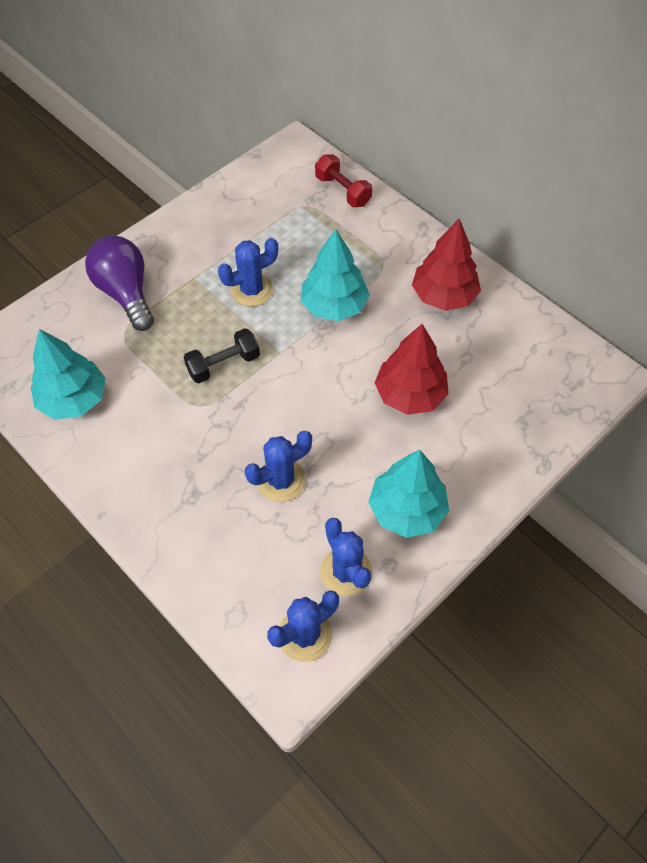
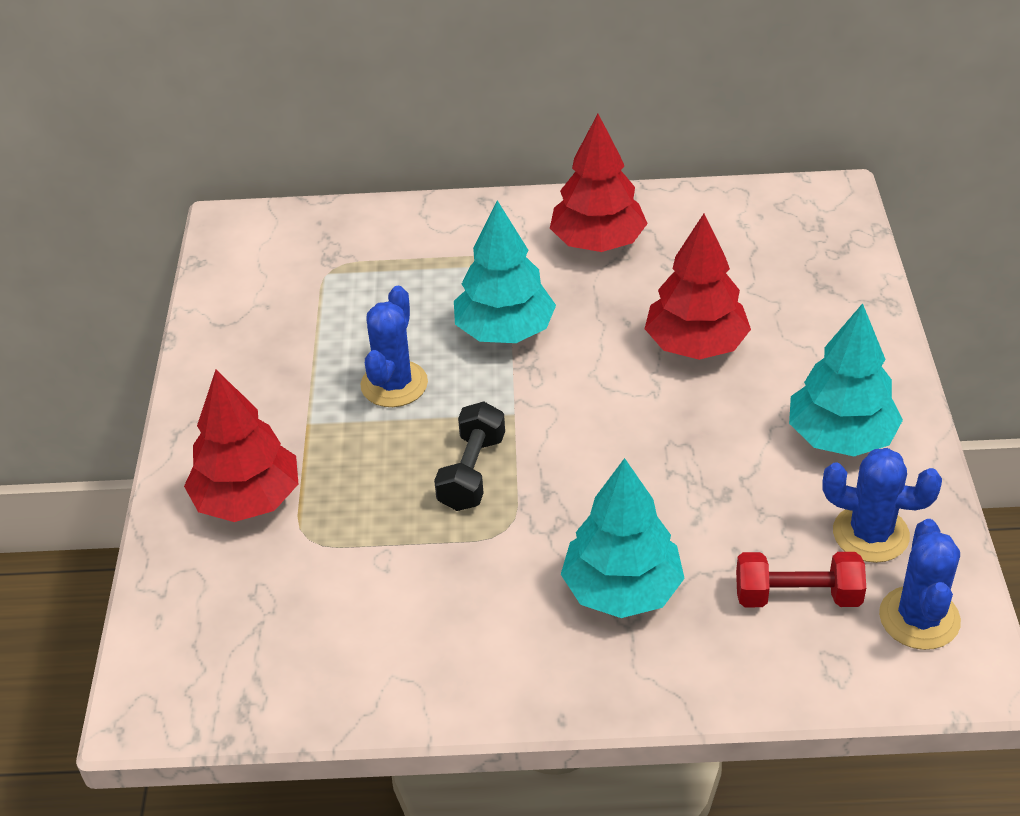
camera: 45 degrees left, 15 degrees down
(73, 399) = (351, 647): turquoise tree -> turquoise tree (622, 590)
(126, 293) = (248, 500): purple light bulb -> red tree
(281, 480) = (693, 518): blue cactus -> none
(343, 191) = (352, 228): red dumbbell -> red dumbbell (797, 596)

